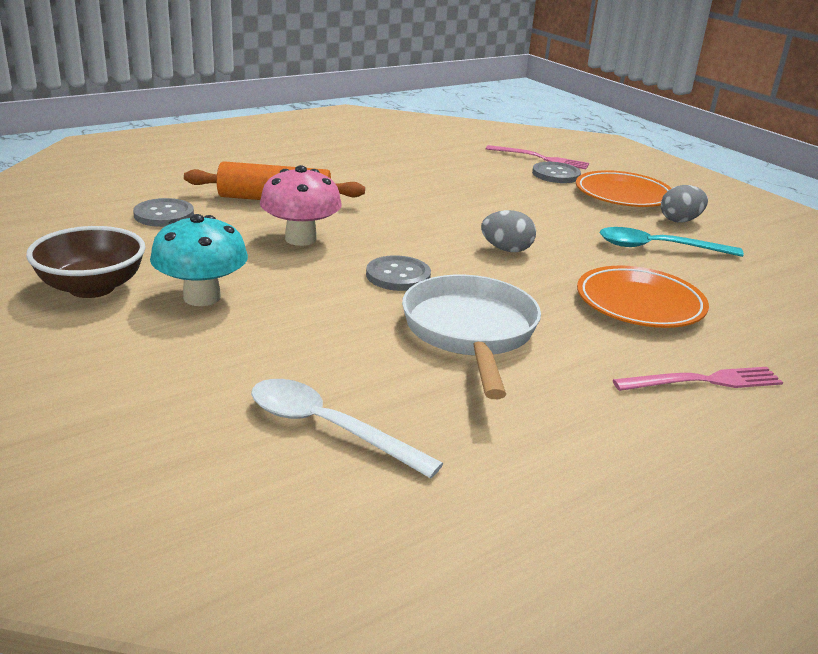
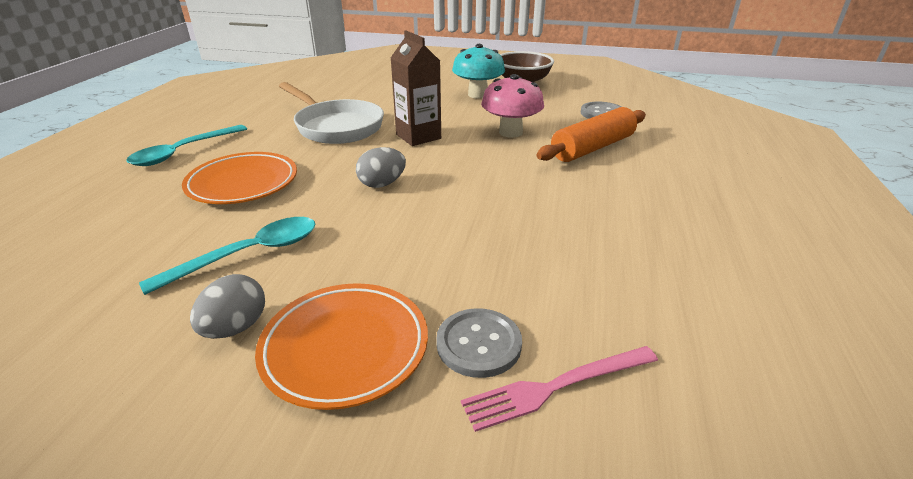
camera: 140 degrees right, 5 degrees up
(328, 428) = (347, 84): white spoon -> none
(398, 276) = (418, 136): grey button -> brown carton
(703, 381) = (183, 152): pink fork -> turquoise spoon

